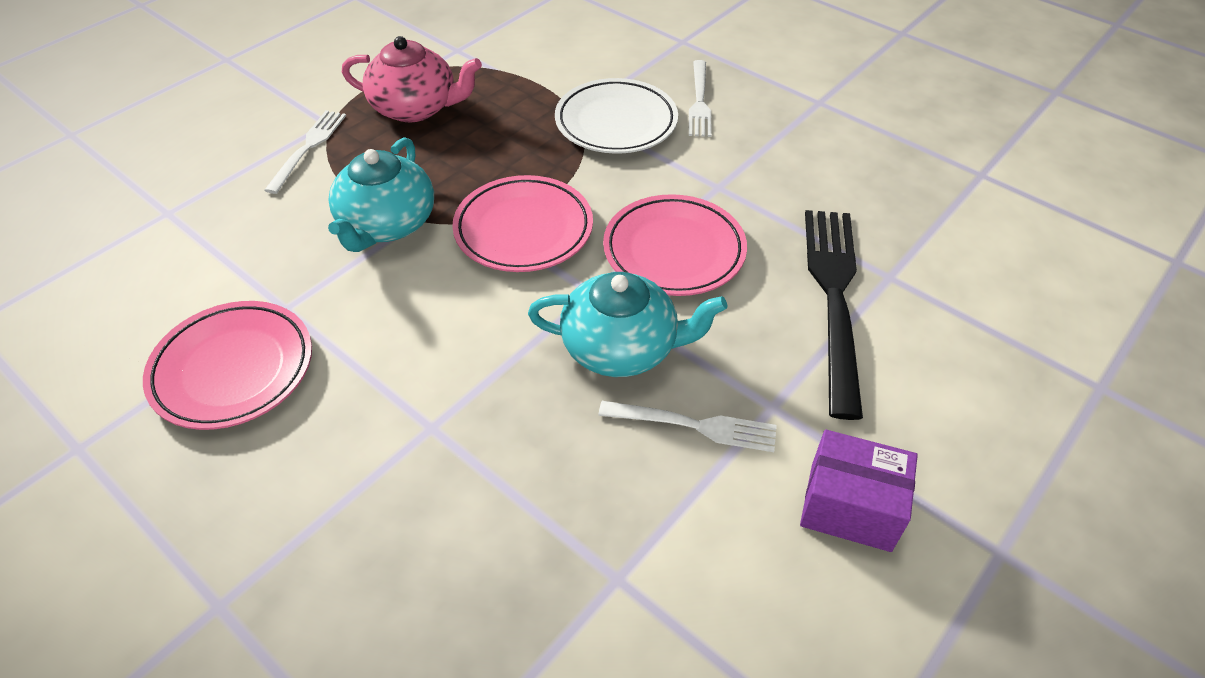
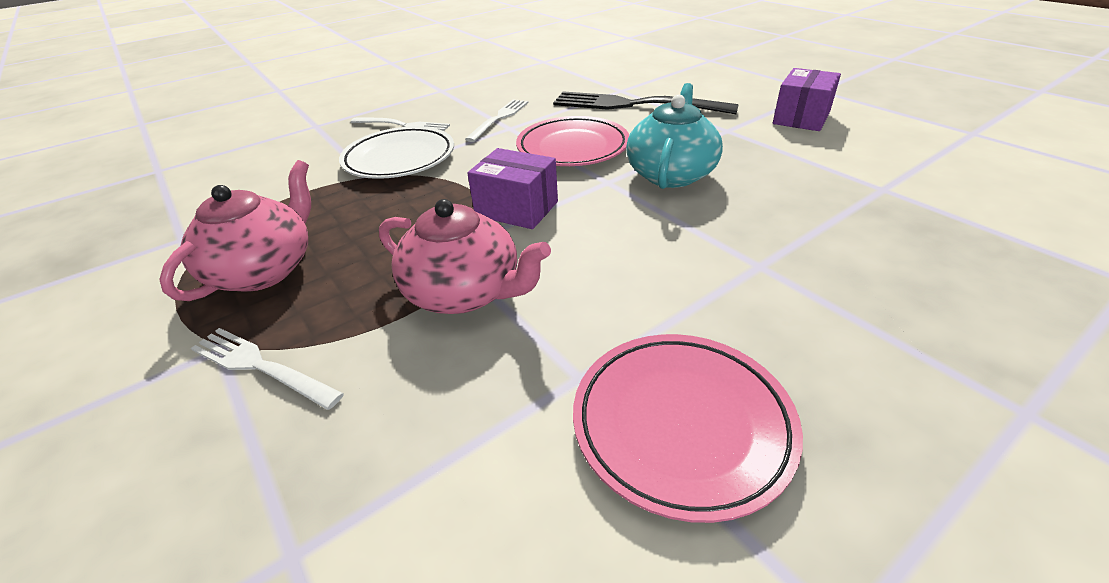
camera: 75 degrees left, 10 degrees down
(387, 224) = (465, 292): turquoise teapot -> pink teapot
(523, 230) = (517, 209): pink plate -> purple box
(695, 425) = (745, 154): white fork -> white fork (499, 118)

